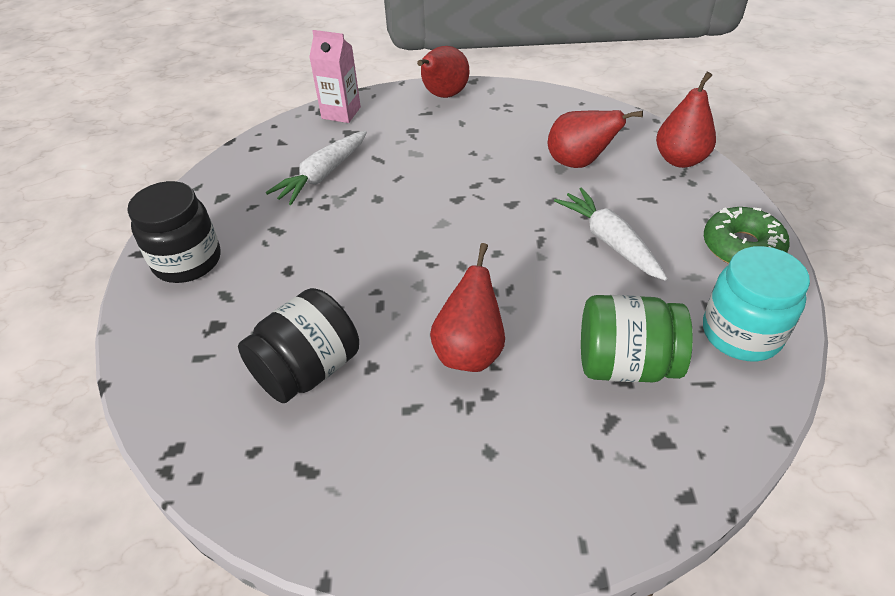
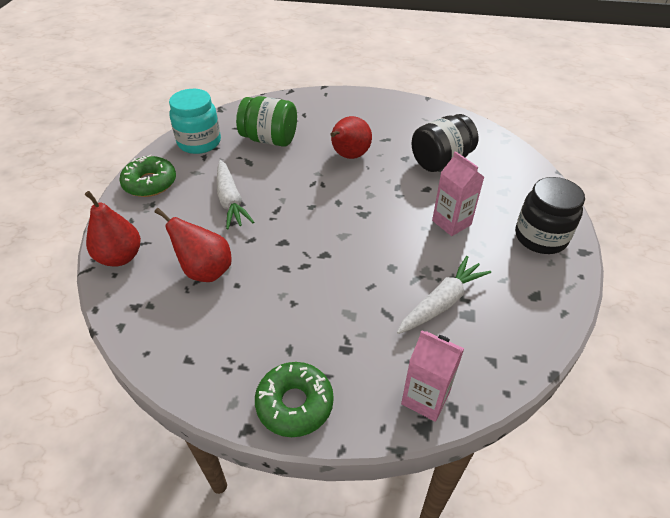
camera: 170 degrees left, 0 degrees up
(302, 261) = (451, 222): none -> pink carton
(443, 95) = (294, 404): red pear -> green donut

